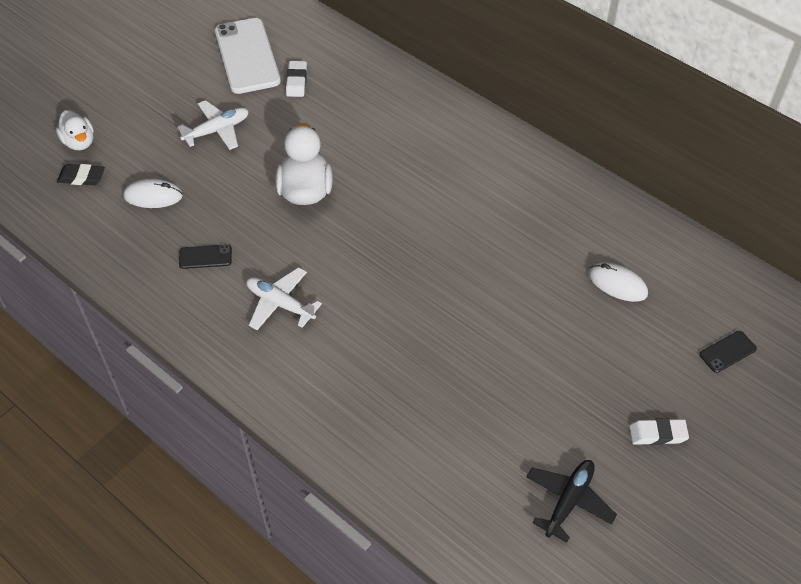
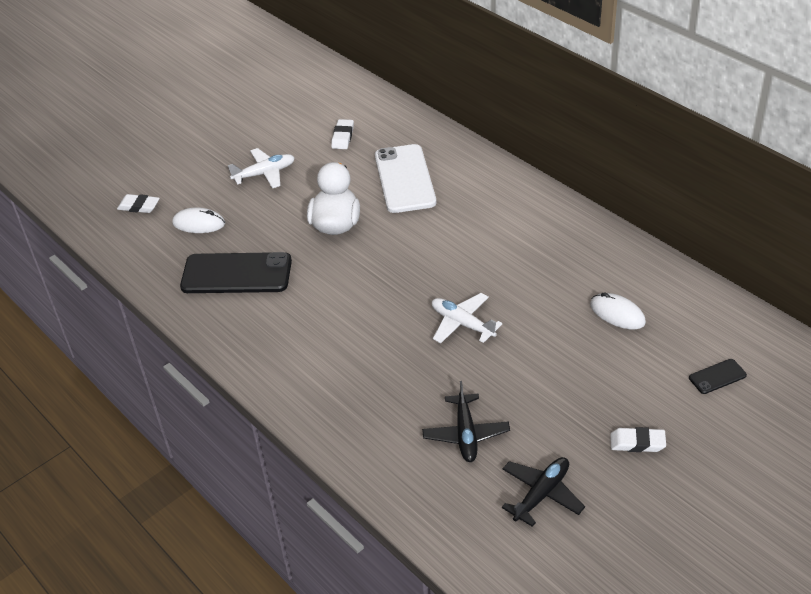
camera: 10 degrees right, 10 degrees down
(79, 142) = (142, 179): white duck -> none
(82, 177) = (139, 206): black eraser -> white eraser
(205, 257) = (236, 274): black phone -> black phone, size x2.25
(247, 56) = (301, 116): white phone -> white phone (404, 179)
(280, 304) = (297, 315): white plane -> white plane (462, 324)
(481, 436) = (466, 434): none -> black plane

